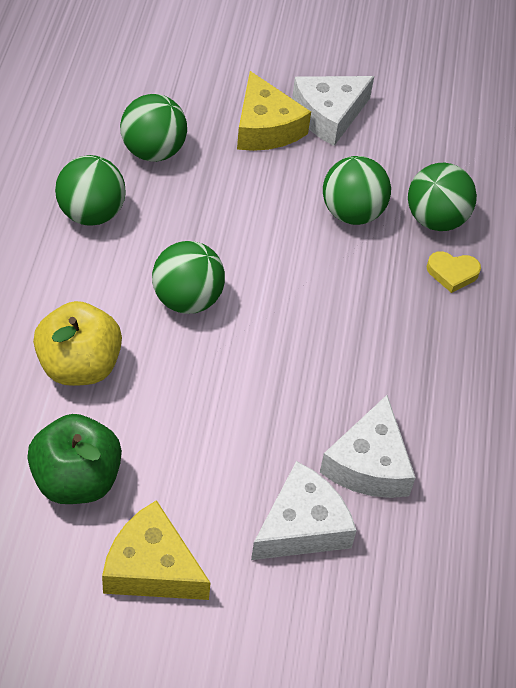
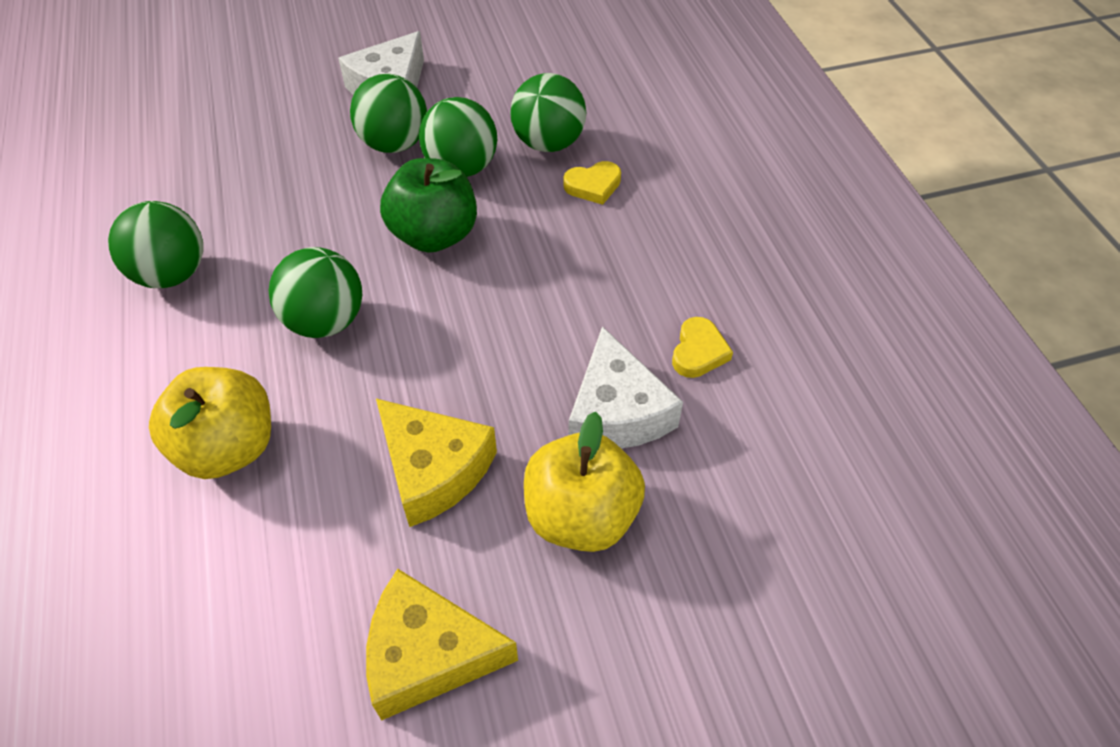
camera: 20 degrees left, 0 degrees up
(76, 480) = (283, 588): green apple -> green apple (434, 235)
(153, 151) = (217, 186): green ball -> green ball (394, 144)
(265, 127) = (330, 121): yellow cheese -> yellow cheese (433, 469)
(302, 526) = (581, 515): white cheese -> yellow apple
(459, 447) = (698, 352): none -> yellow heart

